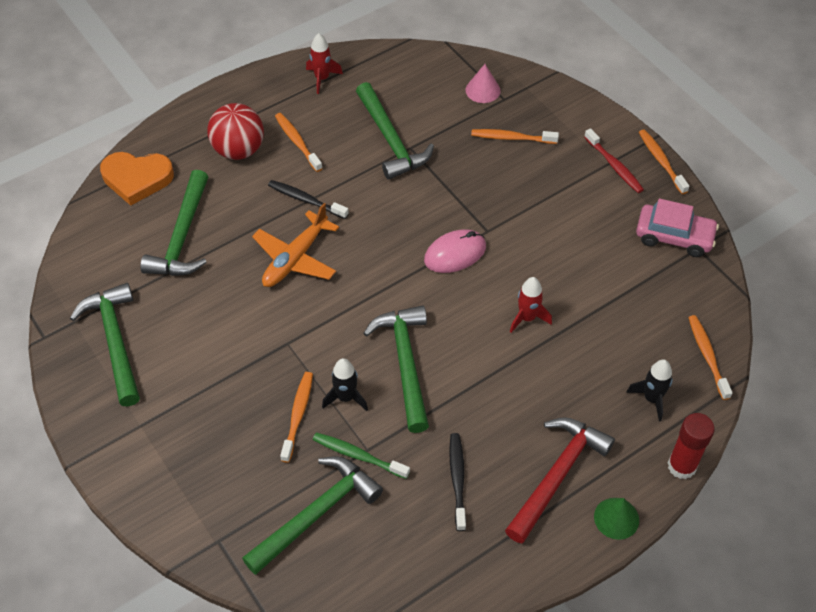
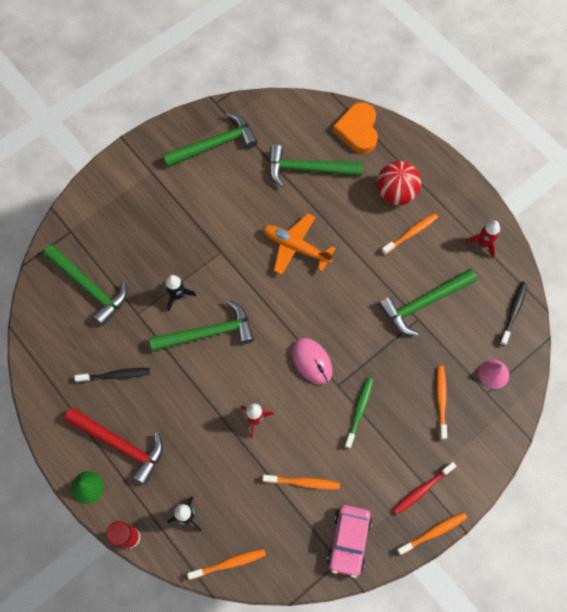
camera: 85 degrees right, 15 degrees up
(298, 415) = (162, 266): orange toothbrush -> orange toothbrush (303, 482)
(306, 200) = (352, 247): black toothbrush -> black toothbrush (513, 312)
(358, 456) = (132, 308): green toothbrush -> green toothbrush (359, 411)

